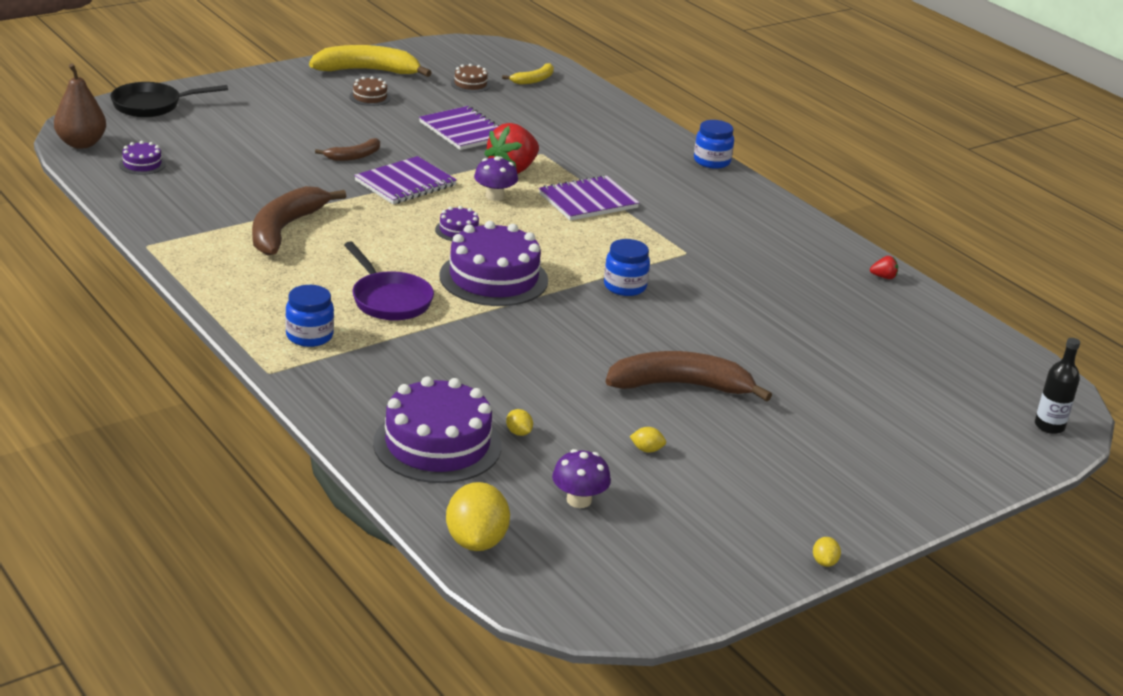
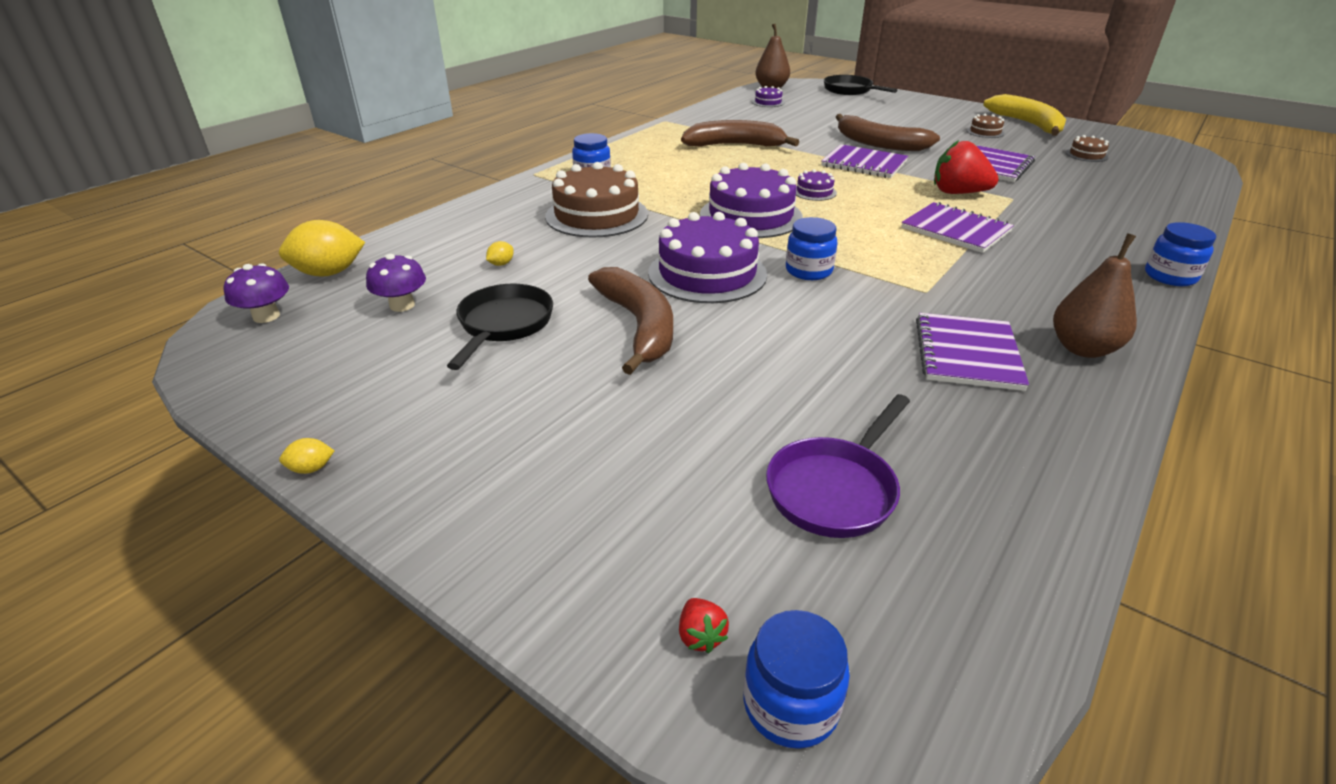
camera: 75 degrees right, 5 degrees up
(354, 156) = (878, 143): brown banana -> brown banana, size x1.91
(389, 300) = (670, 189): purple pan -> purple pan (835, 489)
(431, 357) = (597, 215): none -> brown cake
(437, 444) = (466, 238): purple cake -> purple cake (707, 273)
(494, 196) = (896, 194): purple mushroom -> purple mushroom (266, 316)
(534, 80) = (1154, 173): yellow banana -> none
(647, 450) = (503, 325): yellow lemon -> black pan
(779, 272) = (967, 354): none -> purple notebook
(790, 232) = (1083, 349): none -> brown pear
(883, 277) = (1076, 441): red strawberry -> red strawberry (701, 636)
(1049, 426) = (790, 705): black bottle -> blue jar

